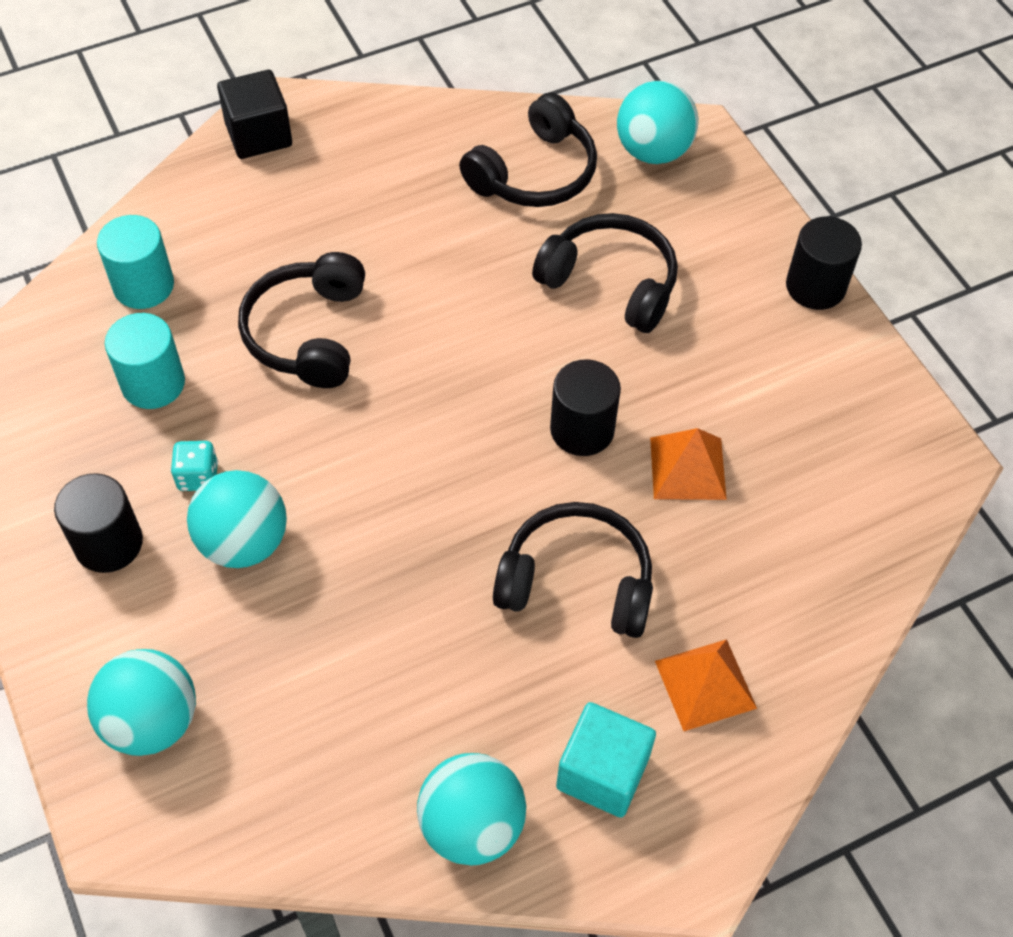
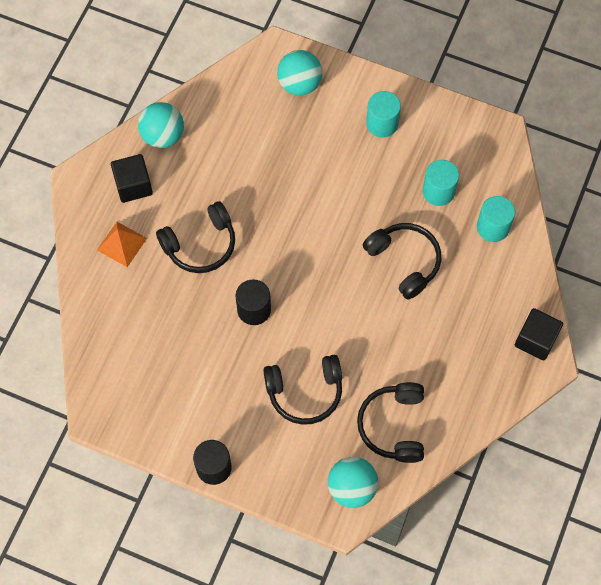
camera: 140 degrees right, 10 degrees up
(109, 543) = (382, 123): black cylinder -> turquoise cylinder
(198, 476) = (379, 171): turquoise dice -> none
(244, 542) = (335, 162): turquoise ball -> none
(602, 772) = (133, 185): turquoise cube -> black cube
(688, 468) = (197, 327): orange pyramid -> none

